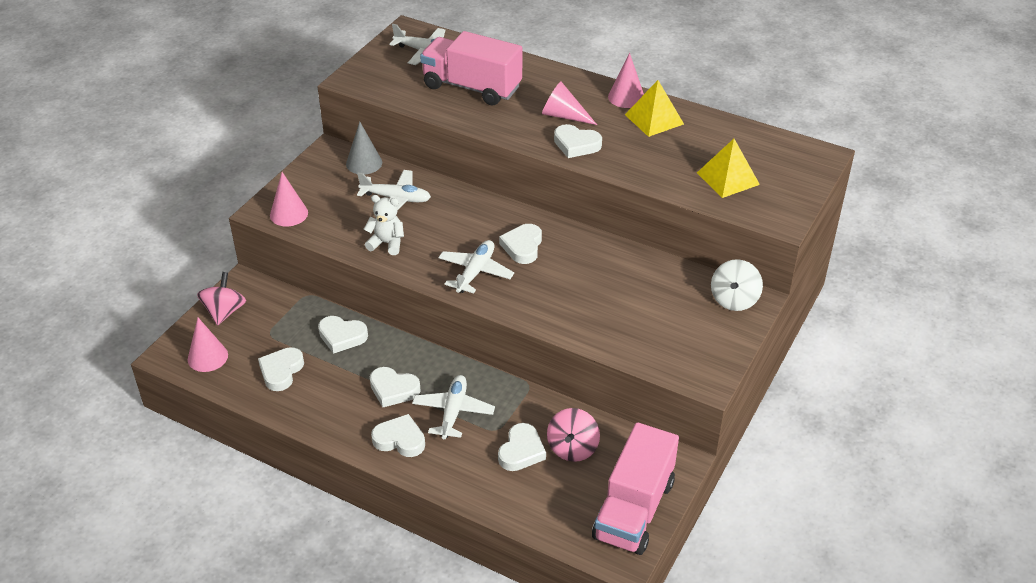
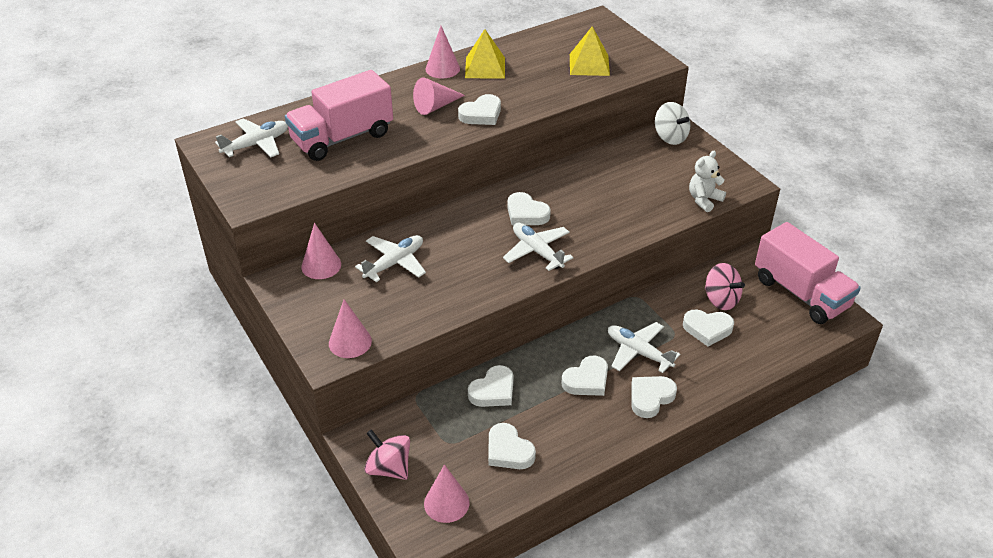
camera: 60 degrees left, 0 degrees up
(364, 163) = (321, 265): grey cone -> pink cone
(386, 243) = (453, 290): white teddy bear -> white teddy bear (704, 200)
(521, 451) = (707, 329): white heart -> white heart turned 135 degrees clockwise

